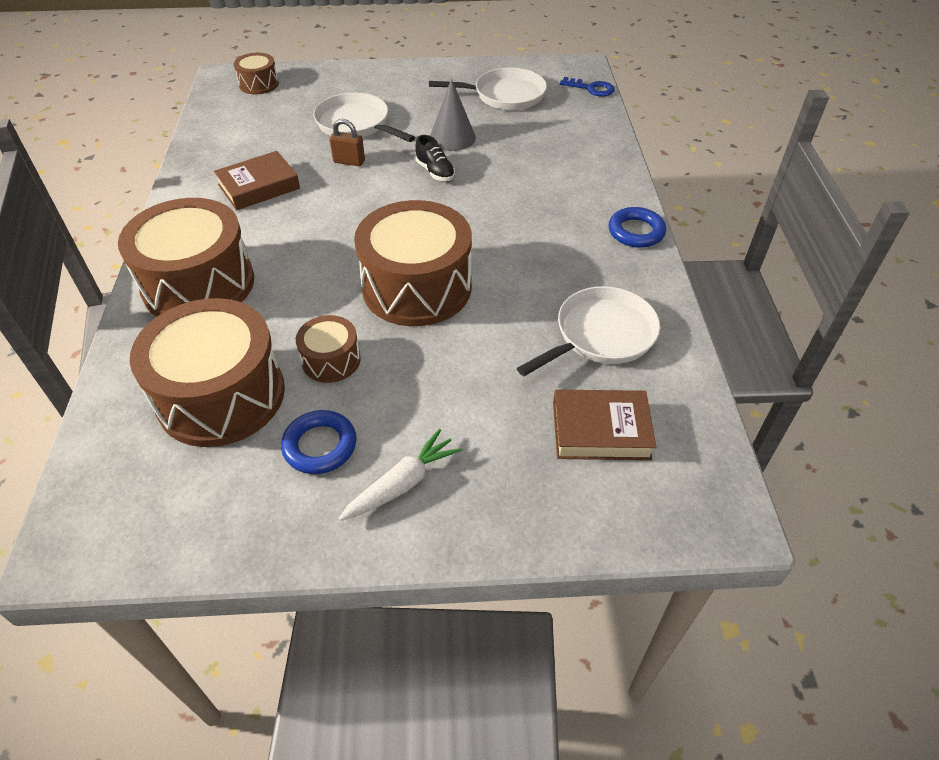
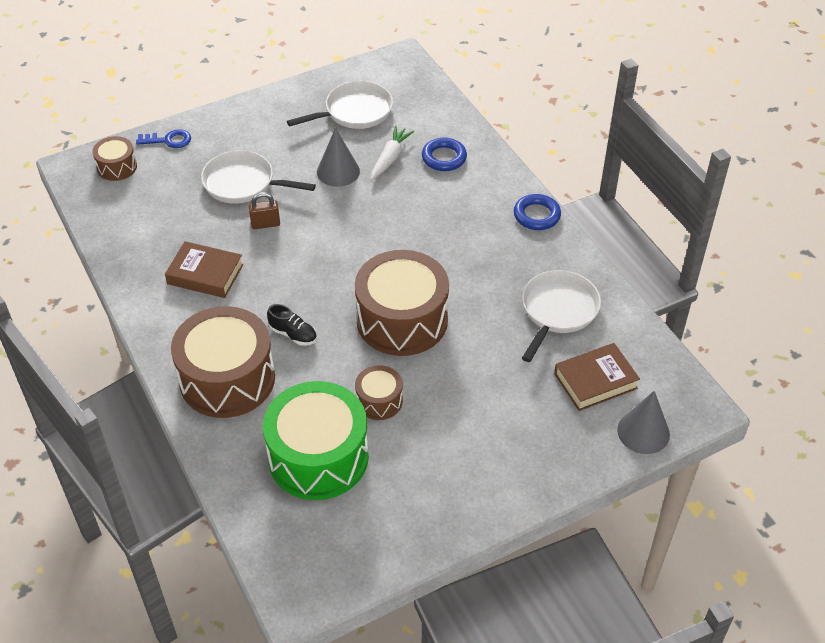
camera: 25 degrees left, 0 degrees up
(221, 395) = (318, 457): brown drum -> green drum
(259, 187) = (205, 274): brown book -> brown book turned 75 degrees clockwise
(320, 446) = (417, 464): blue ring -> blue ring (444, 158)
(402, 484) = (490, 466): white carrot -> white carrot (390, 158)
(435, 172) = (346, 211): black shoe -> black shoe (293, 334)
(591, 88) = (425, 82): blue key -> blue key (168, 140)
(629, 519) = (643, 432): none -> grey cone

